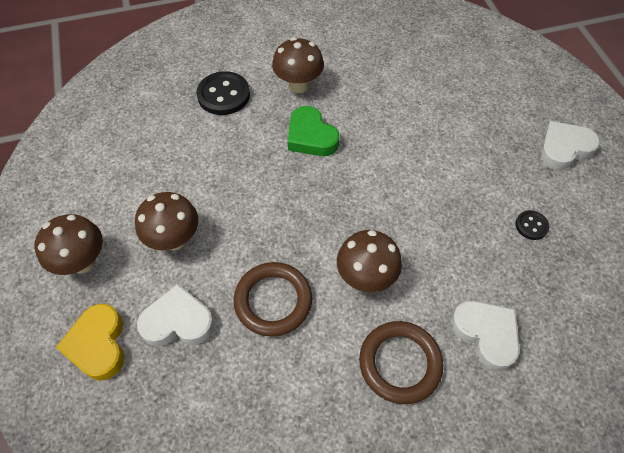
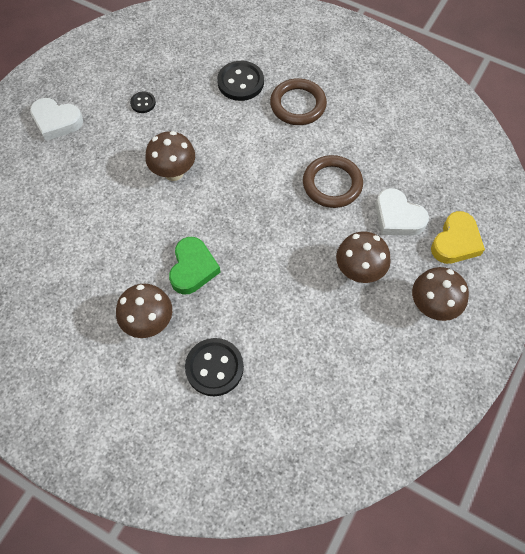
camera: 135 degrees left, 5 degrees up
(366, 277) = (267, 153): brown mushroom -> brown mushroom (173, 172)
(485, 334) = (240, 82): white heart -> black button

